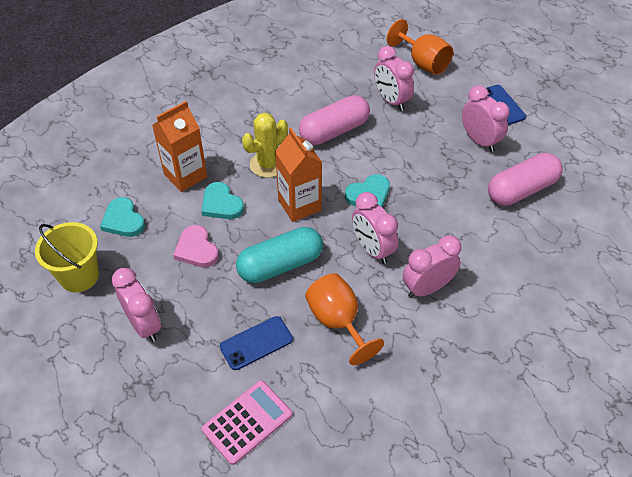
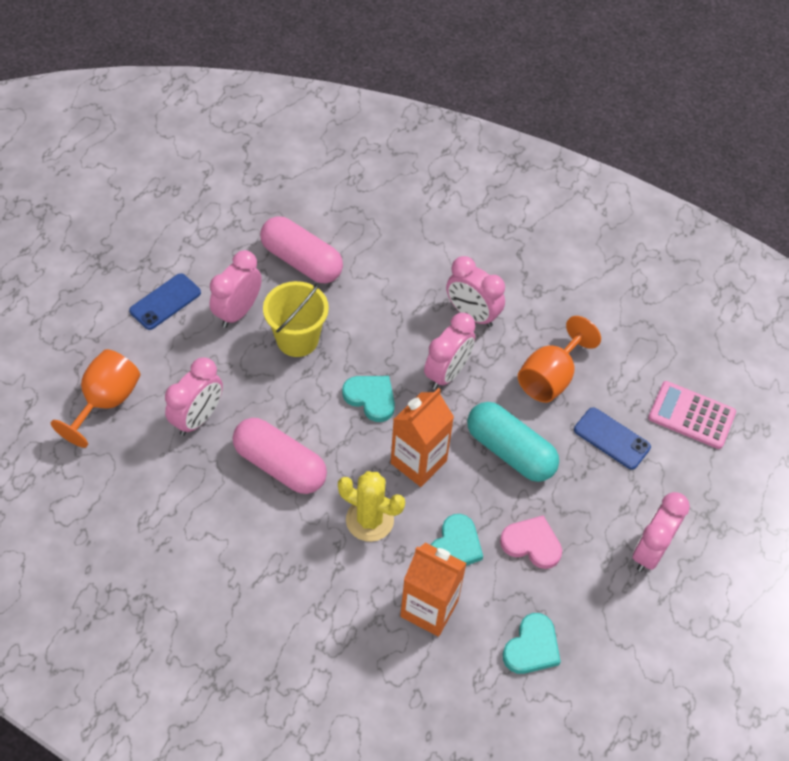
camera: 115 degrees left, 5 degrees up
(79, 276) = (631, 653): yellow bucket -> yellow bucket (297, 339)
(196, 249) = (532, 544): pink heart -> pink heart turned 105 degrees counterclockwise

